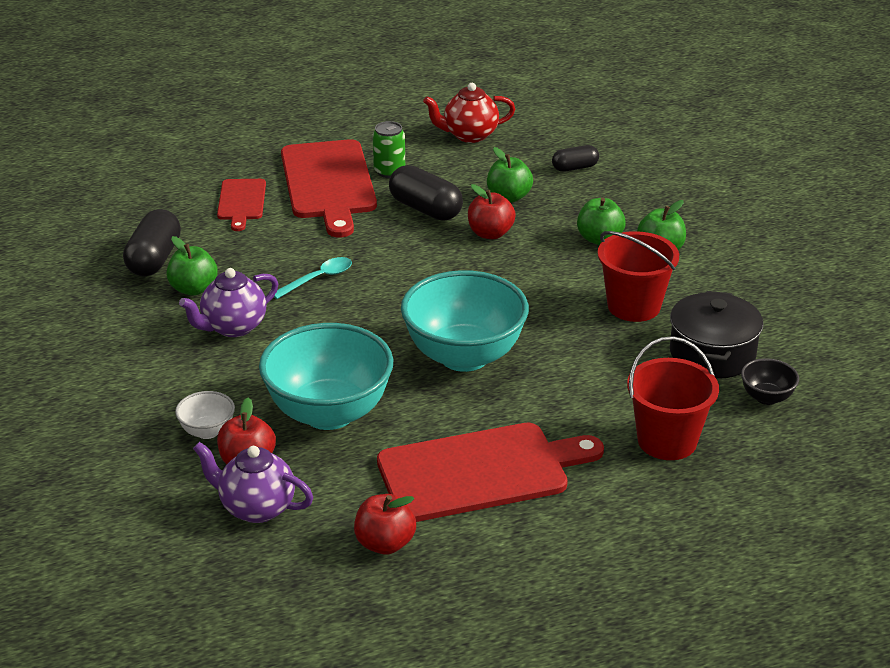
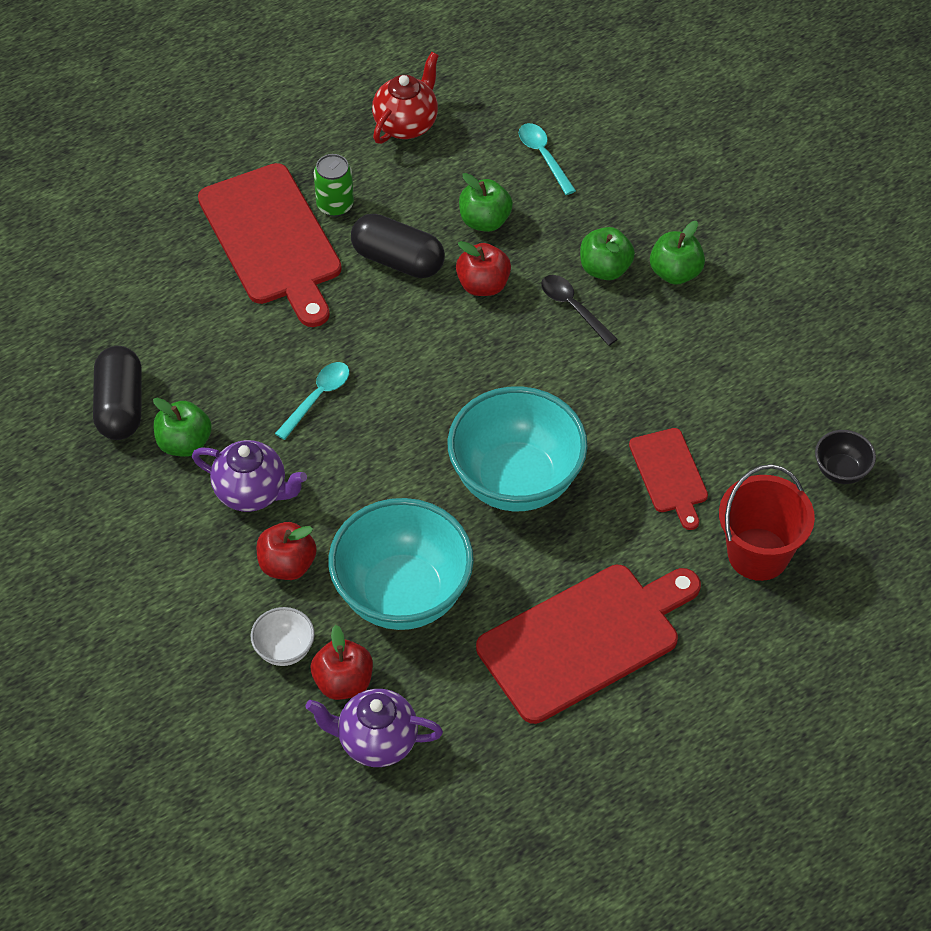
camera: 15 degrees left, 20 degrees up
(233, 327) = (252, 492): purple teapot -> purple teapot turned 105 degrees counterclockwise
(241, 202) = (183, 291): red cutting board -> red cutting board (669, 474)
(385, 544) = (522, 757): red apple -> red apple (287, 565)
(469, 135) = (406, 124): red teapot -> red teapot turned 150 degrees clockwise
(562, 258) = (573, 308): none -> black spoon
(575, 168) = (543, 156): black capsule -> turquoise spoon
(634, 306) = (671, 366): red bucket -> none
(712, 354) = (771, 420): black pot -> none

